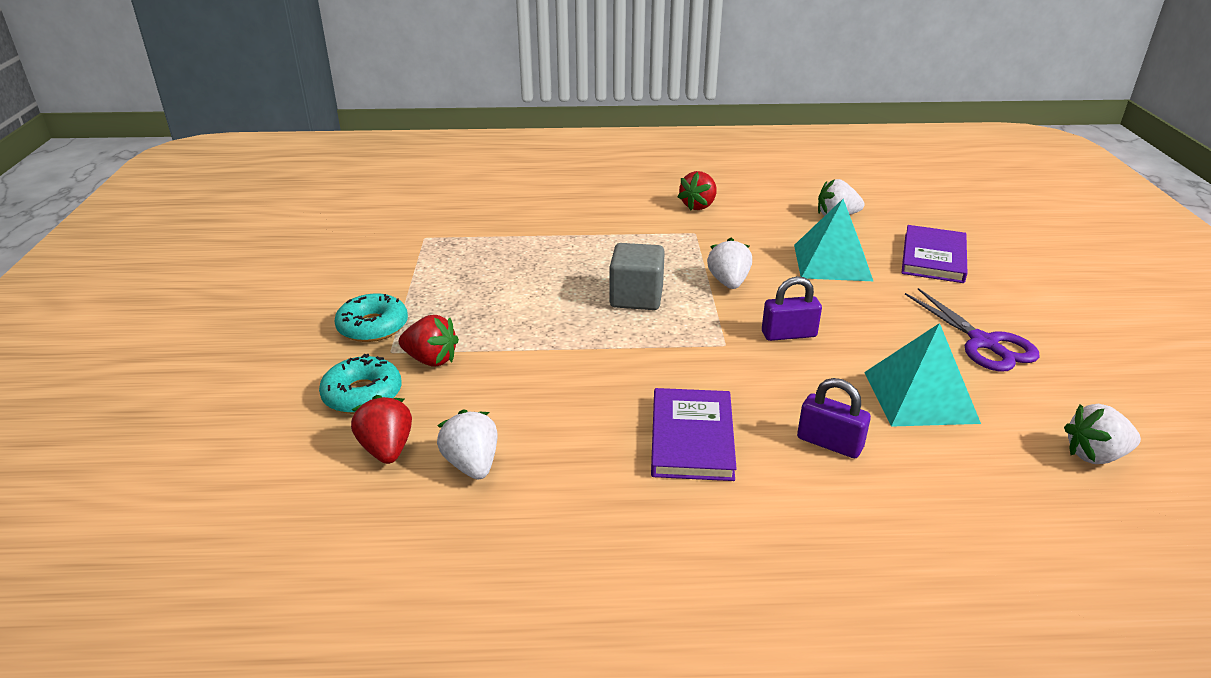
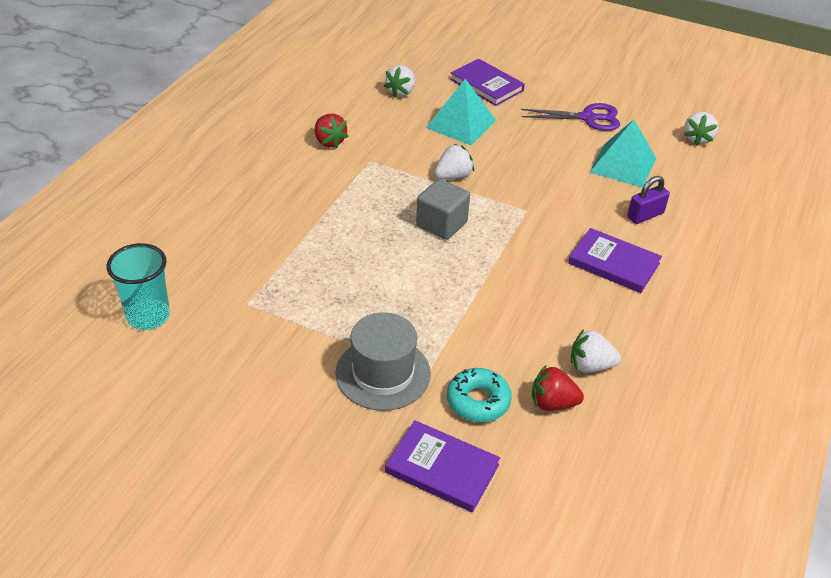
camera: 65 degrees left, 10 degrees up
(249, 397) = (442, 469): none -> purple book
(373, 327) = (383, 373): turquoise donut -> grey hat
(378, 205) = (148, 316): none -> turquoise cup
(431, 360) = (454, 352): red strawberry -> none
(728, 282) = (453, 176): white strawberry -> white strawberry turned 120 degrees clockwise
(789, 334) = (533, 180): purple padlock -> none

